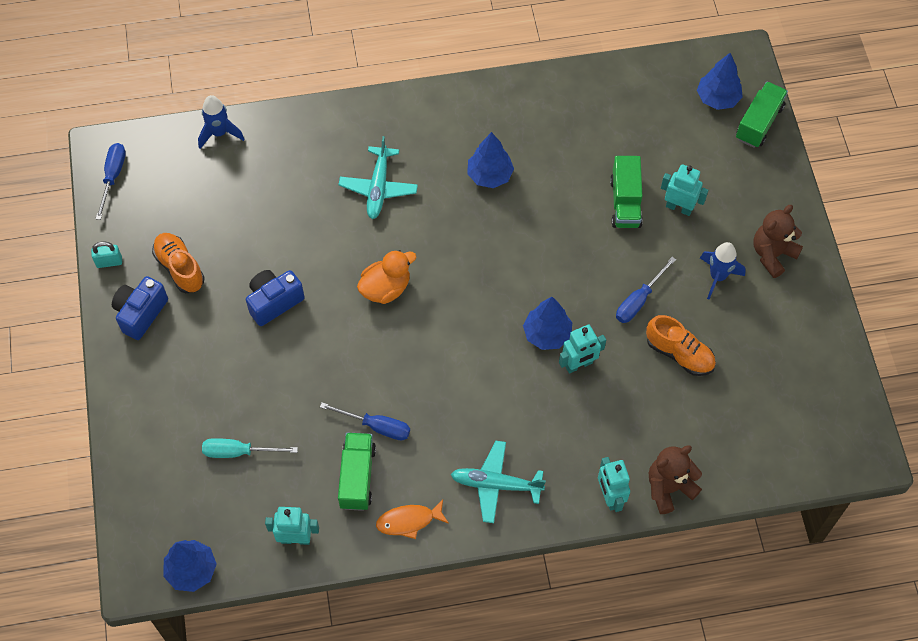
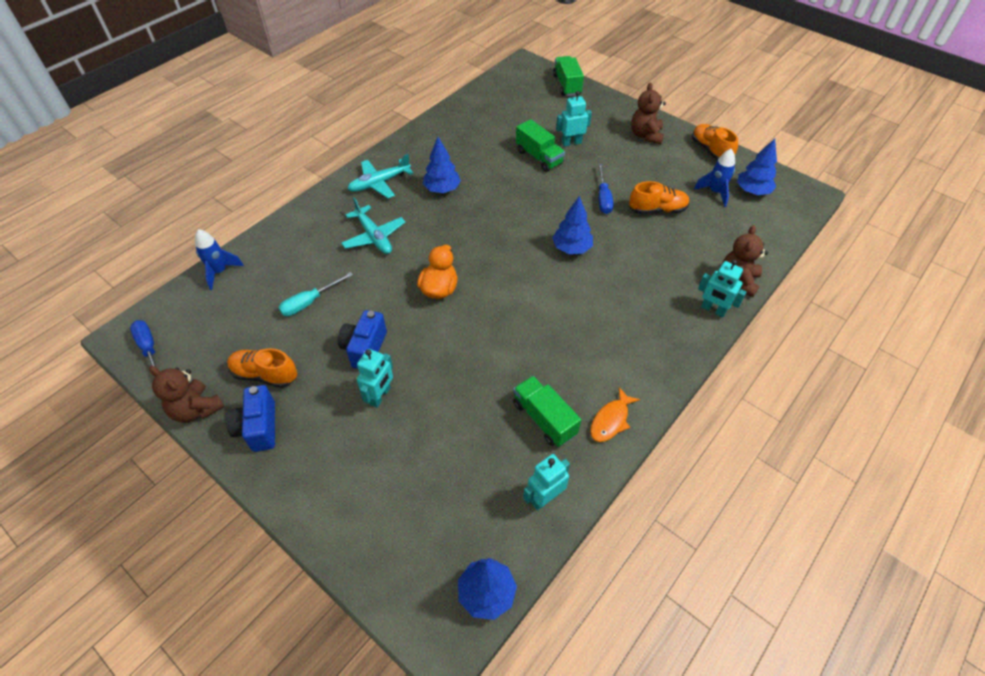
camera: 40 degrees left, 10 degrees down
(109, 262) = (196, 409): turquoise padlock -> brown teddy bear
(238, 452) = (436, 469): turquoise screwdriver -> turquoise screwdriver (309, 302)
(376, 426) = (522, 376): blue screwdriver -> none
(496, 484) = (640, 354): turquoise plane -> turquoise plane (379, 183)
(579, 365) = (609, 252): turquoise robot -> turquoise robot (380, 396)
(717, 98) = (532, 86): blue tree -> blue tree (752, 191)
(717, 277) = (631, 162): blue rocket -> blue rocket (715, 192)
(823, 325) = (710, 151): none -> orange shoe

